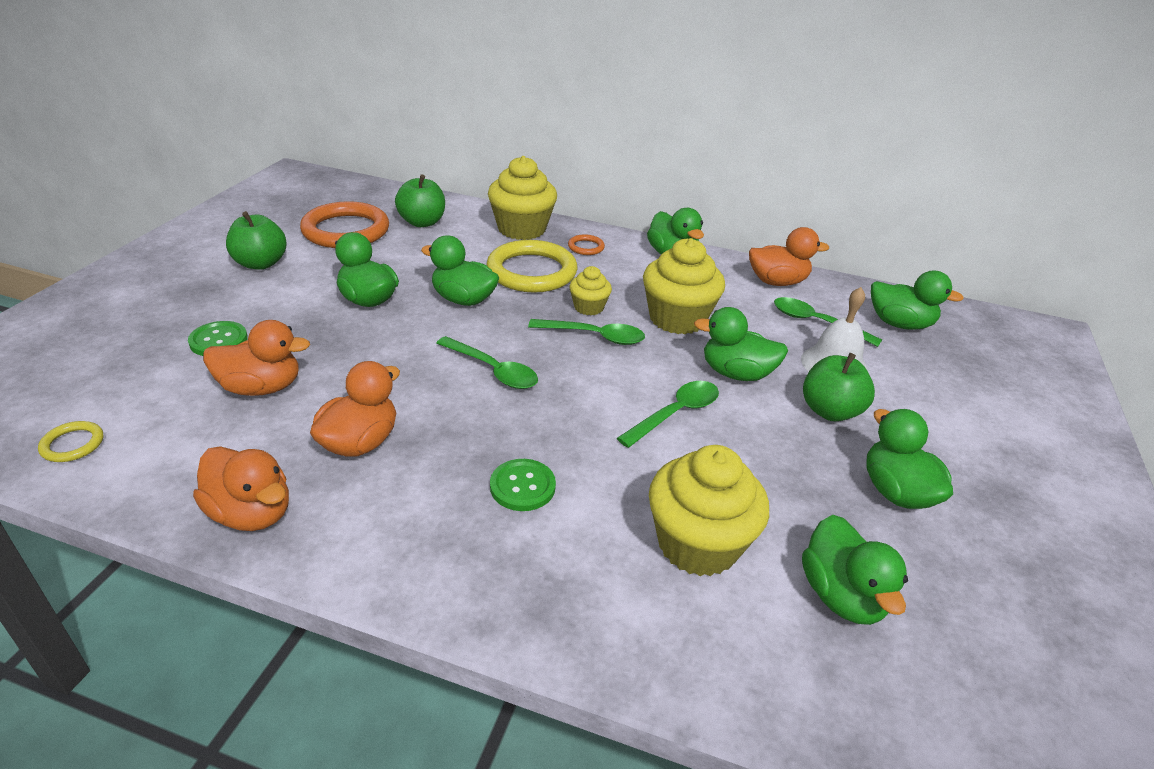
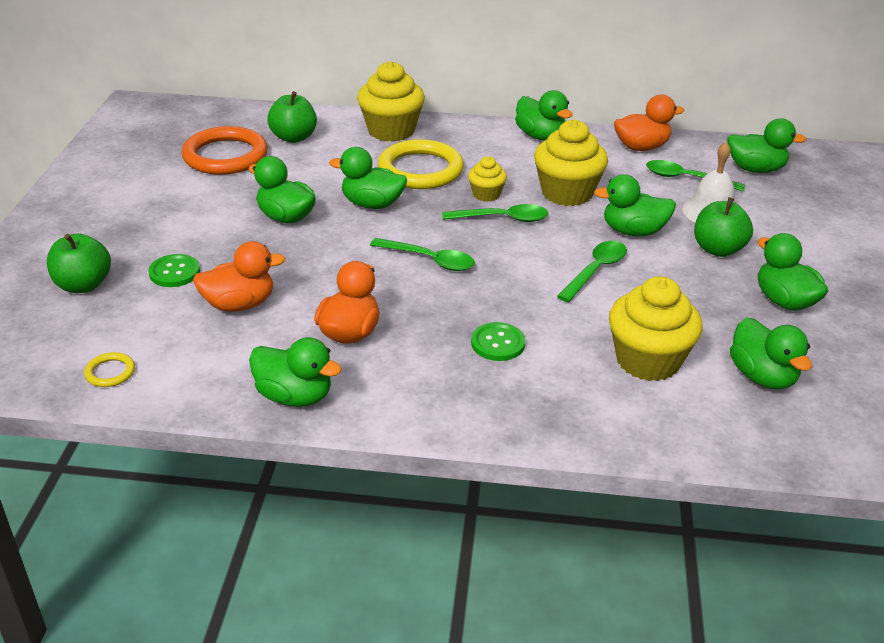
camera: 10 degrees left, 0 degrees up
(251, 513) = (294, 396): orange duck -> green duck
(260, 263) = (165, 199): green apple -> green apple (83, 285)
(586, 247) = (459, 139): orange ring -> none

